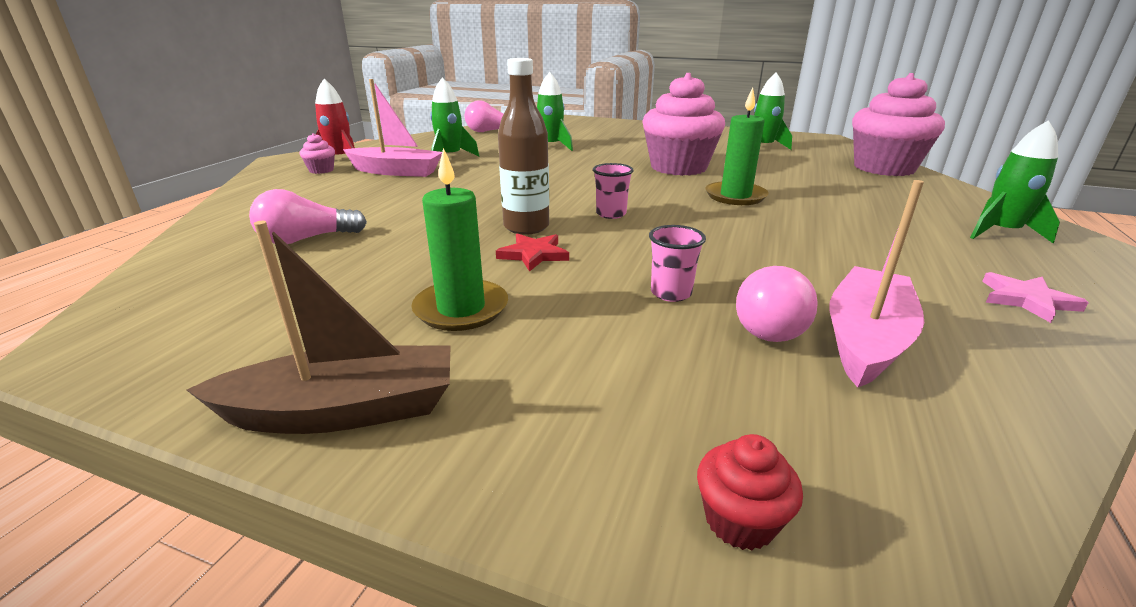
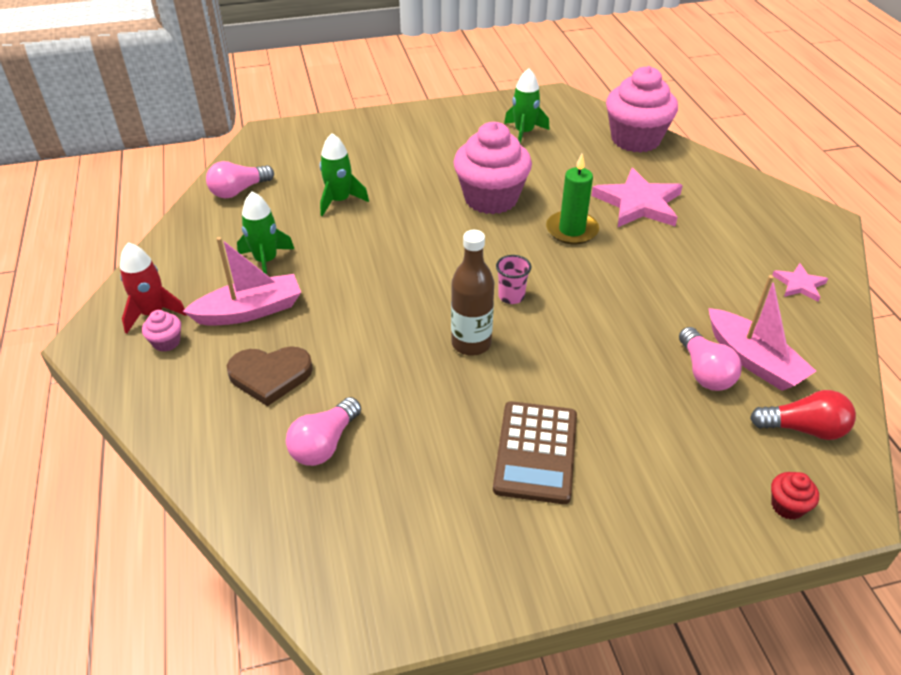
camera: 35 degrees left, 15 degrees up
(344, 410) = (575, 558): brown boat -> none
(346, 199) = (270, 376): none -> brown heart
(461, 309) = (536, 452): green candle -> brown calculator
(533, 254) = (514, 374): red star -> none
(671, 293) = (634, 371): pink cup -> none
(838, 198) = (638, 203): none -> pink star
(865, 339) = (753, 360): pink boat -> pink boat turned 150 degrees clockwise
(884, 438) = (803, 429): none -> red light bulb
(1001, 232) = (752, 211): green rocket -> none

